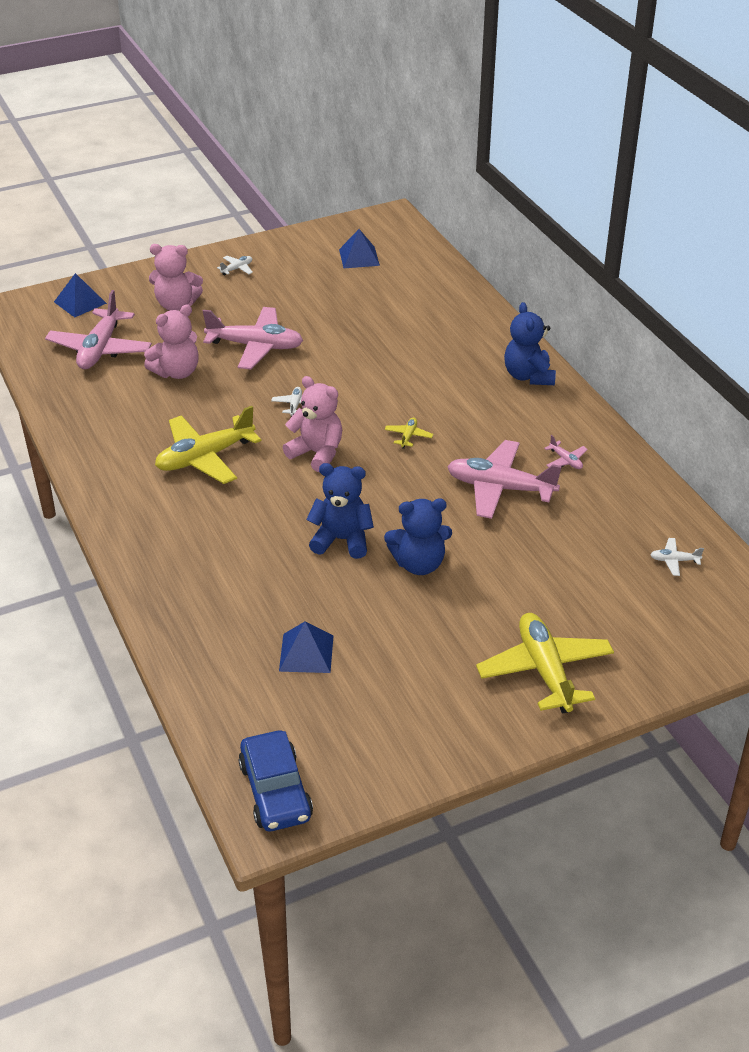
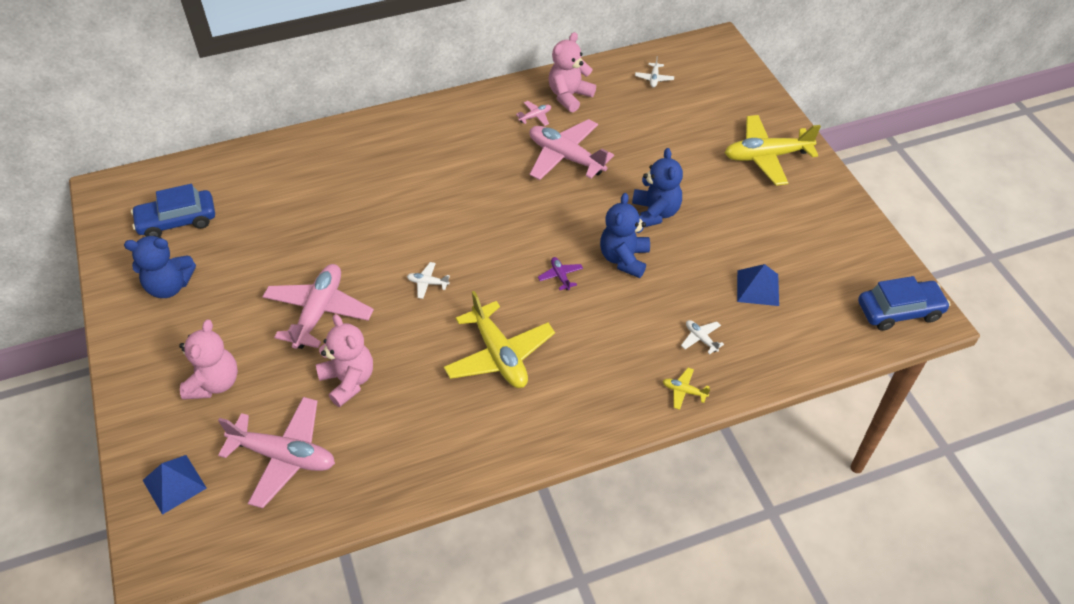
camera: 85 degrees left, 10 degrees up
(237, 269) = (158, 326): white plane -> white plane (701, 339)
(311, 493) = (560, 276): none -> purple plane
(317, 453) = (504, 270): pink teddy bear -> pink teddy bear (569, 96)
(359, 257) = (177, 221): blue pyramid -> blue car
(408, 436) = (489, 206): yellow plane -> yellow plane (684, 391)
(500, 488) = (565, 157): pink plane -> pink plane turned 105 degrees clockwise
(528, 376) = (417, 123): blue teddy bear -> blue teddy bear (169, 286)

